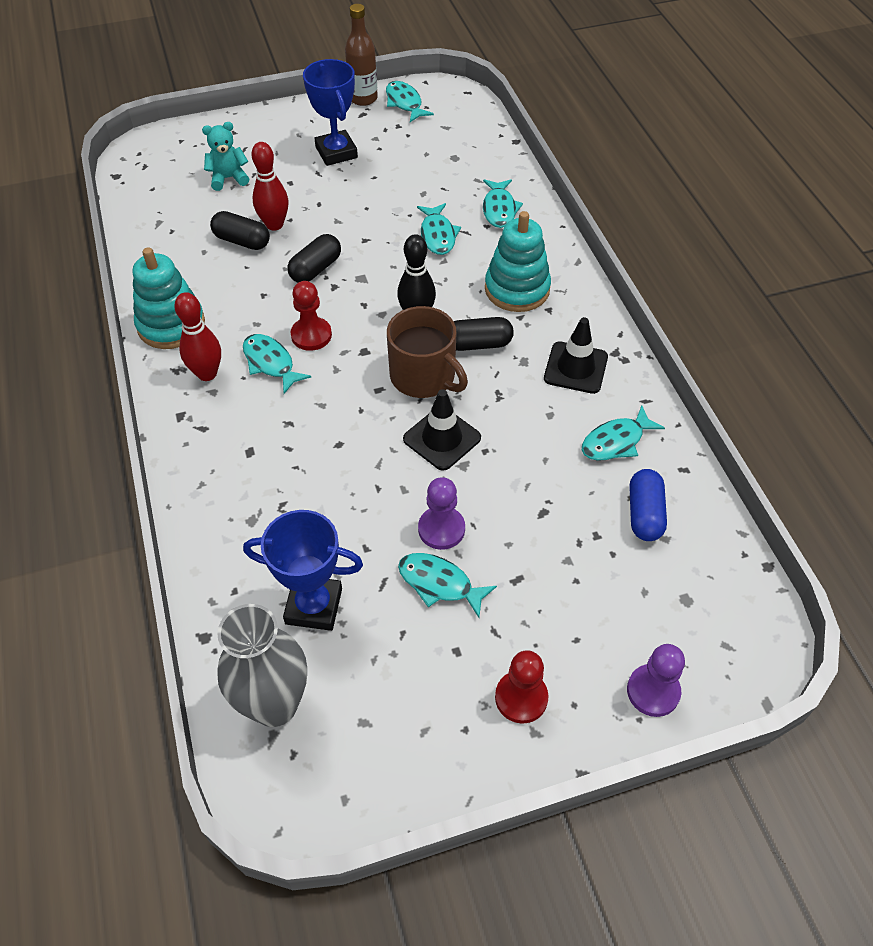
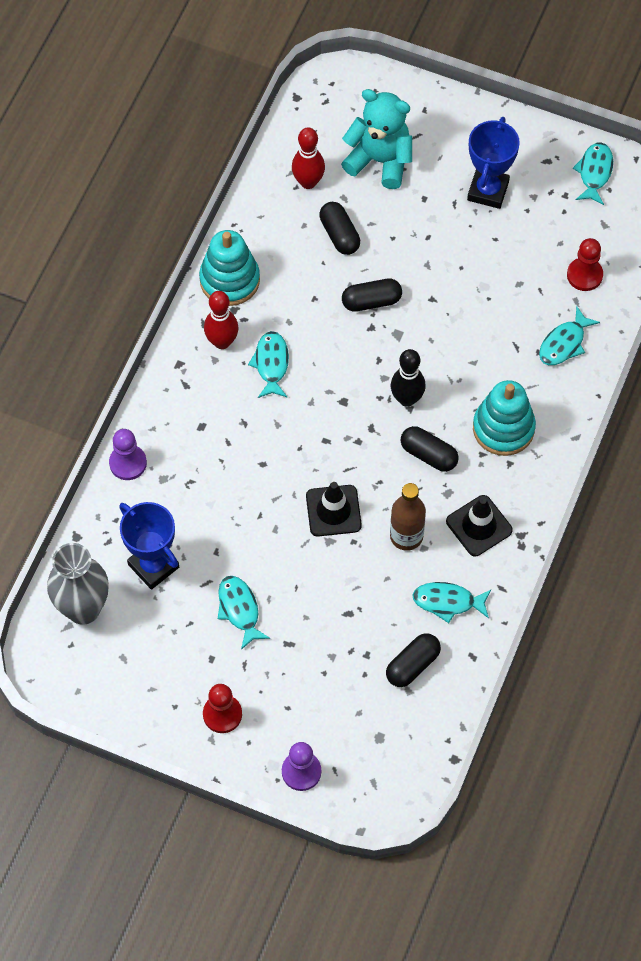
camera: 40 degrees right, 10 degrees up
(228, 178) = (380, 160): turquoise teddy bear -> turquoise teddy bear, size x1.69
(274, 224) = (376, 235): red bowling pin -> red bowling pin (308, 182)
(311, 335) = (318, 360): red pawn -> red pawn (584, 275)
(363, 98) = (563, 143): brown bottle -> brown bottle (406, 536)
(424, 376) = (366, 453): brown mug -> none
(438, 235) = (491, 334): turquoise fish -> none
(441, 529) = (273, 575): purple pawn -> purple pawn (128, 463)
(644, 514) = (412, 665): blue capsule -> black capsule

